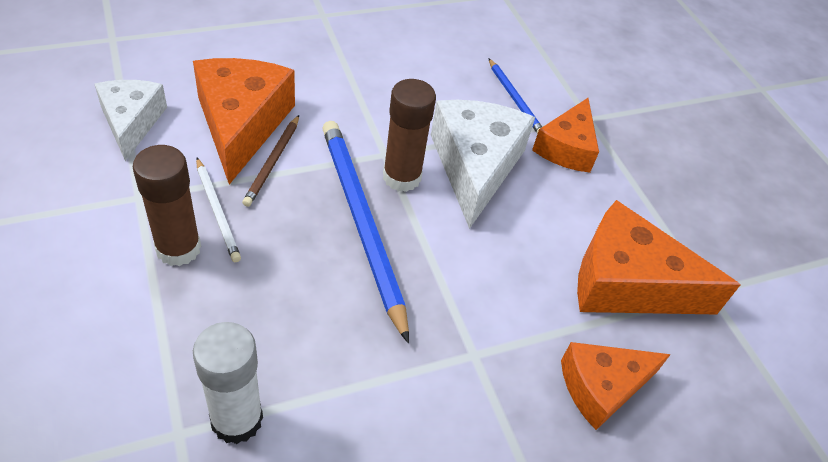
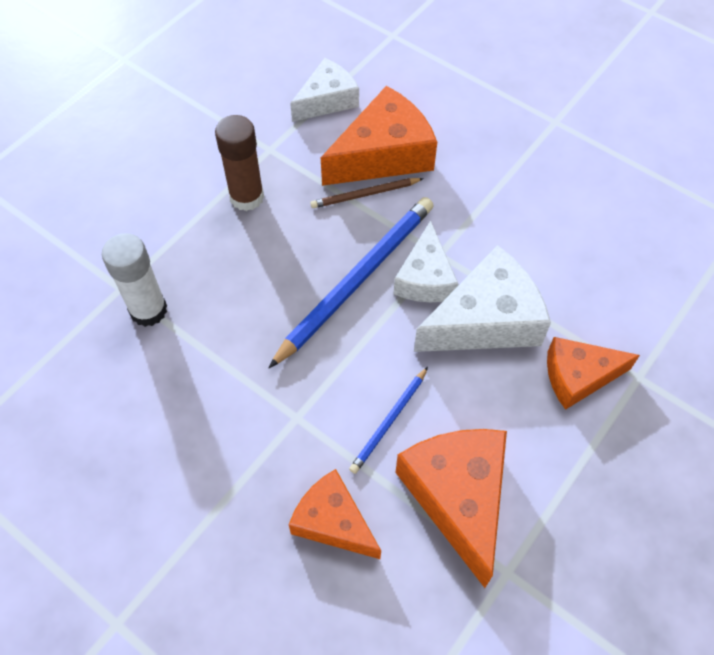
camera: 65 degrees right, 10 degrees up
(217, 211) = (293, 195): white pencil -> none
(401, 177) = (425, 278): brown glue stick -> white cheese
(515, 99) = (600, 306): blue pencil -> blue pencil (389, 422)

